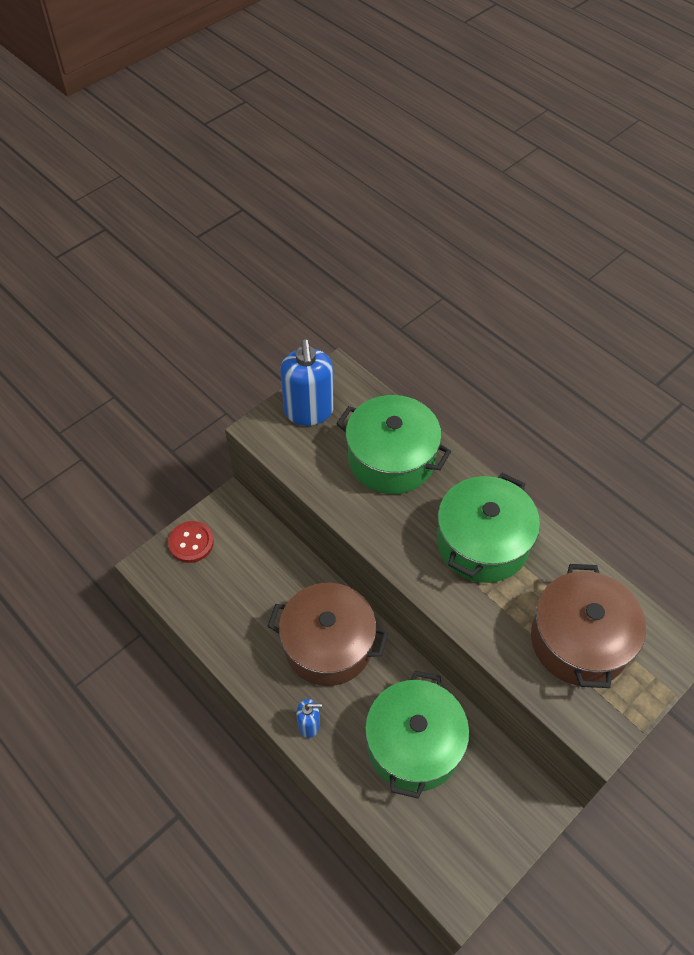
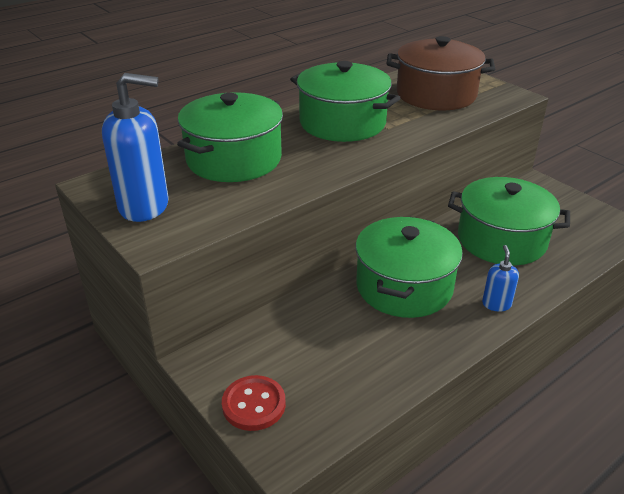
camera: 85 degrees left, 20 degrees down
(328, 645) = (404, 286): brown pot -> green pot

